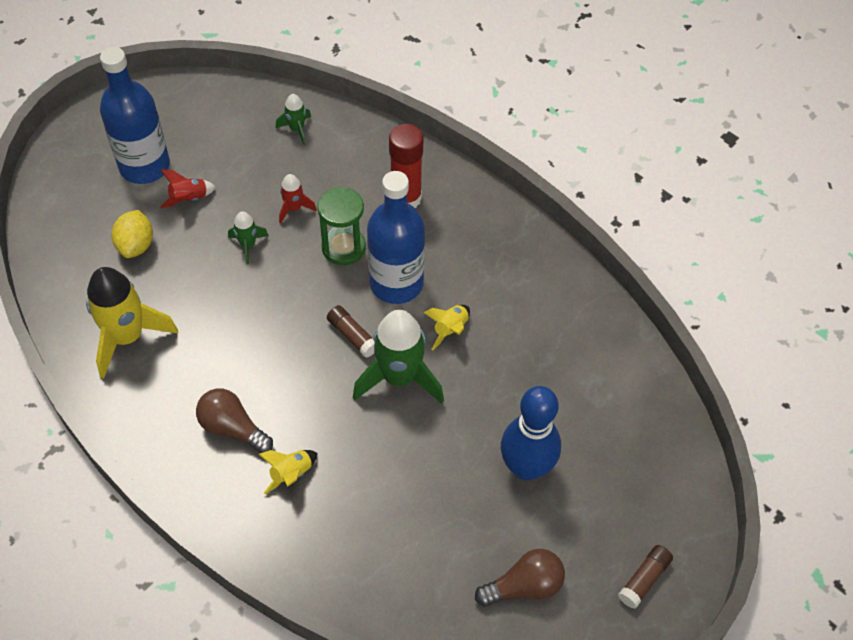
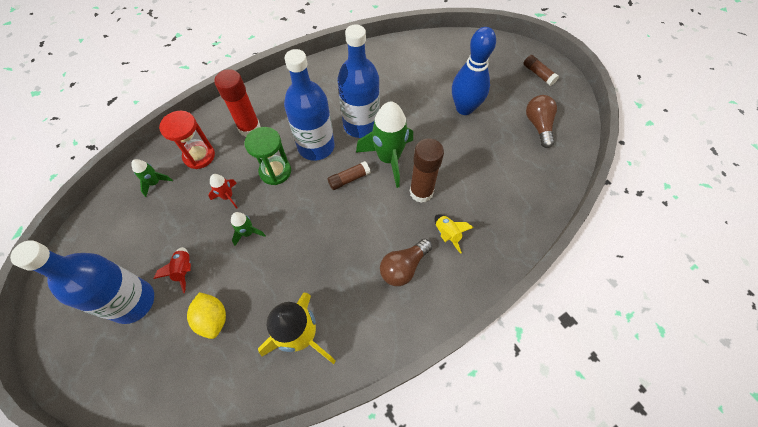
camera: 75 degrees left, 5 degrees up
(136, 245) = (213, 319): yellow lemon -> yellow lemon turned 45 degrees clockwise
(346, 159) = (199, 156): none -> red hourglass
(352, 430) = (421, 192): none -> brown glue stick
(450, 329) = (361, 125): yellow rocket -> blue bottle

